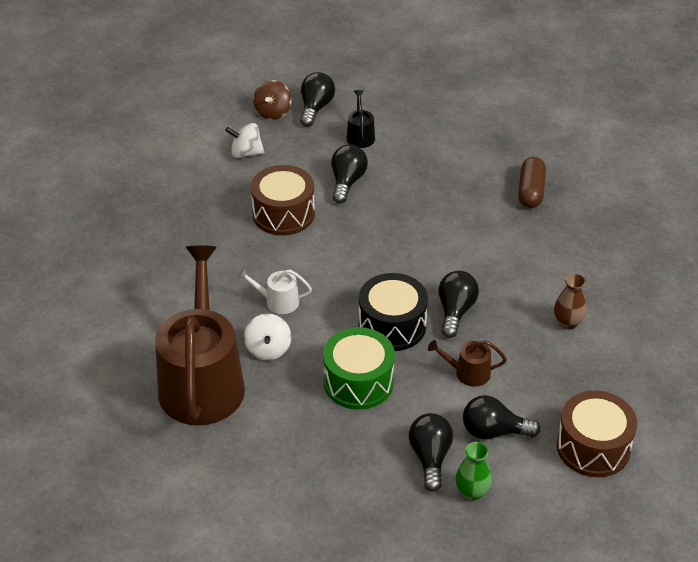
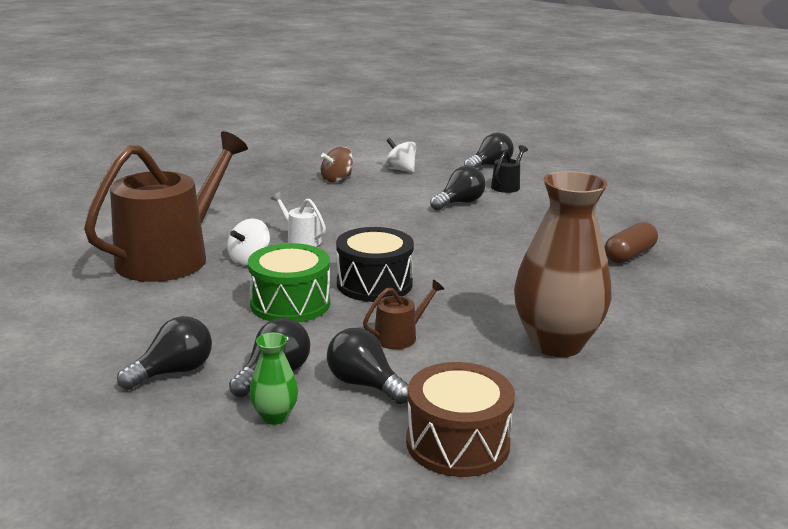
camera: 35 degrees right, 20 degrees down
(273, 112) = (452, 159): brown spinning top -> brown spinning top (337, 179)
(283, 214) = (381, 202): brown drum -> none
(455, 311) = (447, 296): black light bulb -> black light bulb (173, 372)
(468, 373) = (400, 336): brown watering can -> brown watering can turned 105 degrees clockwise
(568, 323) = (556, 343): brown vase -> brown vase, size x2.27

